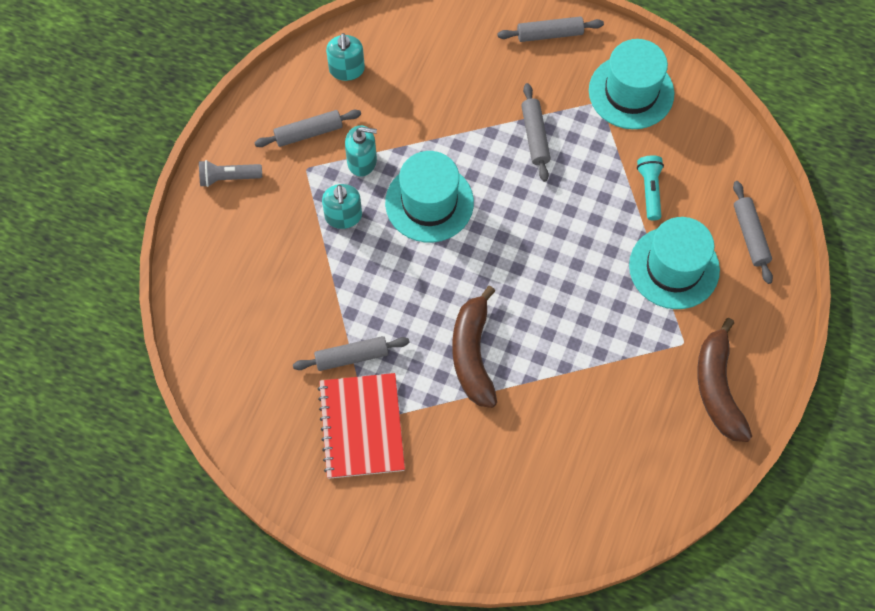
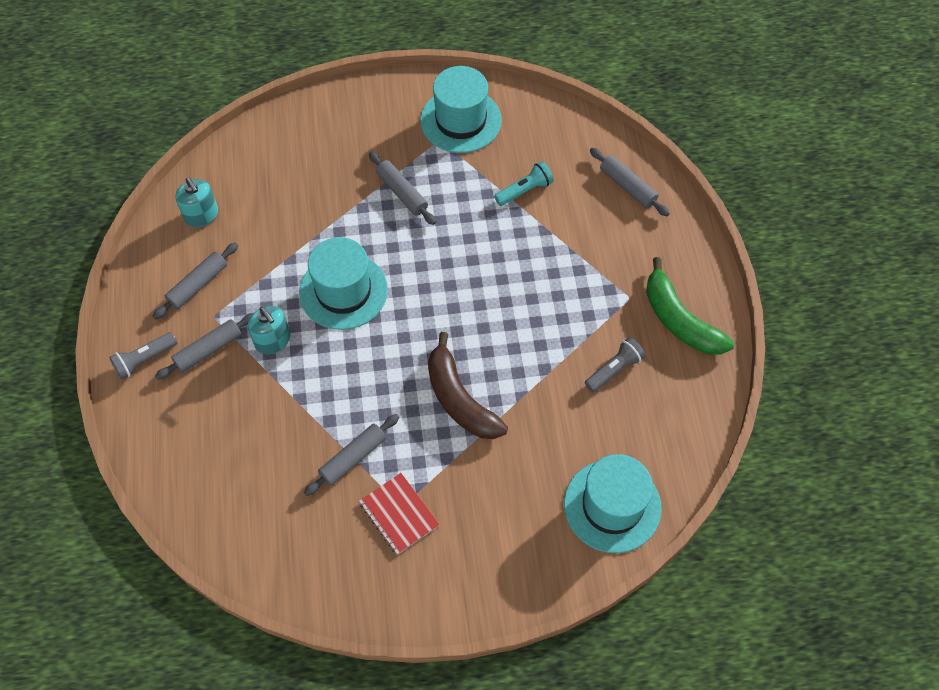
camera: 30 degrees left, 5 degrees down
(361, 426) = (399, 514): red notebook -> red notebook, size x0.65
(362, 161) = (262, 285): turquoise soap dispenser -> none
(549, 34) = (364, 106): grey rolling pin -> grey rolling pin (208, 350)
(627, 402) = (614, 369): none -> grey flashlight
(649, 190) = (525, 190): turquoise flashlight -> turquoise flashlight turned 90 degrees clockwise
(674, 267) = (583, 242): turquoise hat -> turquoise hat (612, 506)
(717, 388) = (679, 320): brown banana -> green banana

